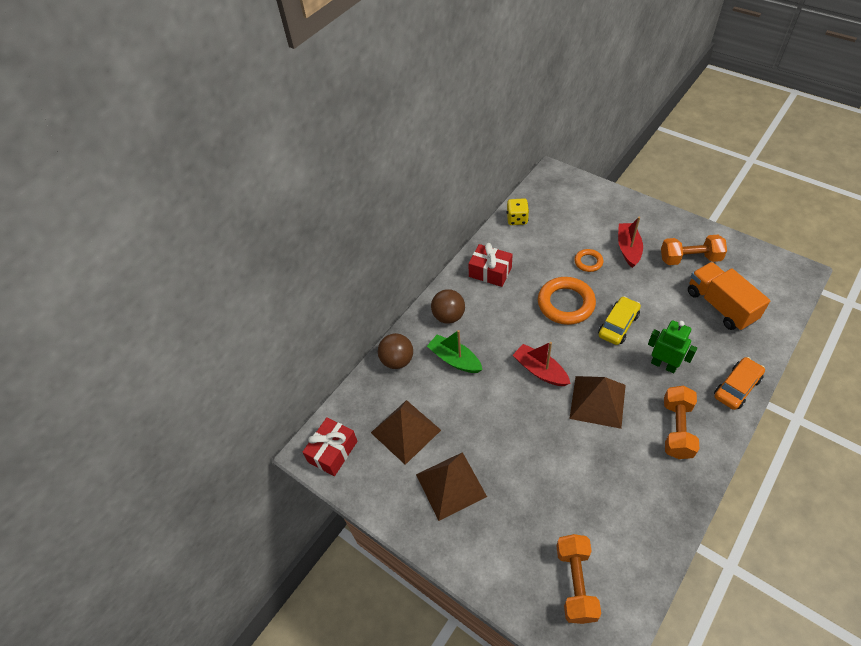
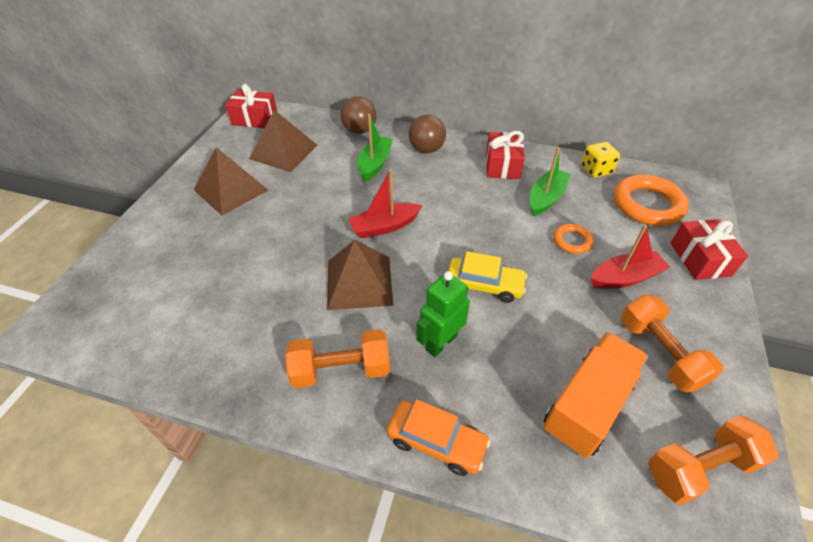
camera: 65 degrees right, 5 degrees down
(539, 259) = (546, 198): none -> green boat
(540, 371) = (385, 226): red boat -> red boat turned 135 degrees counterclockwise
(565, 303) = (492, 231): orange ring -> orange ring (647, 205)
(575, 583) = (127, 297): orange dumbbell -> orange dumbbell (699, 467)
(621, 206) = (700, 259): none -> red gift
(663, 365) = (441, 342): green robot -> green robot turned 150 degrees counterclockwise

